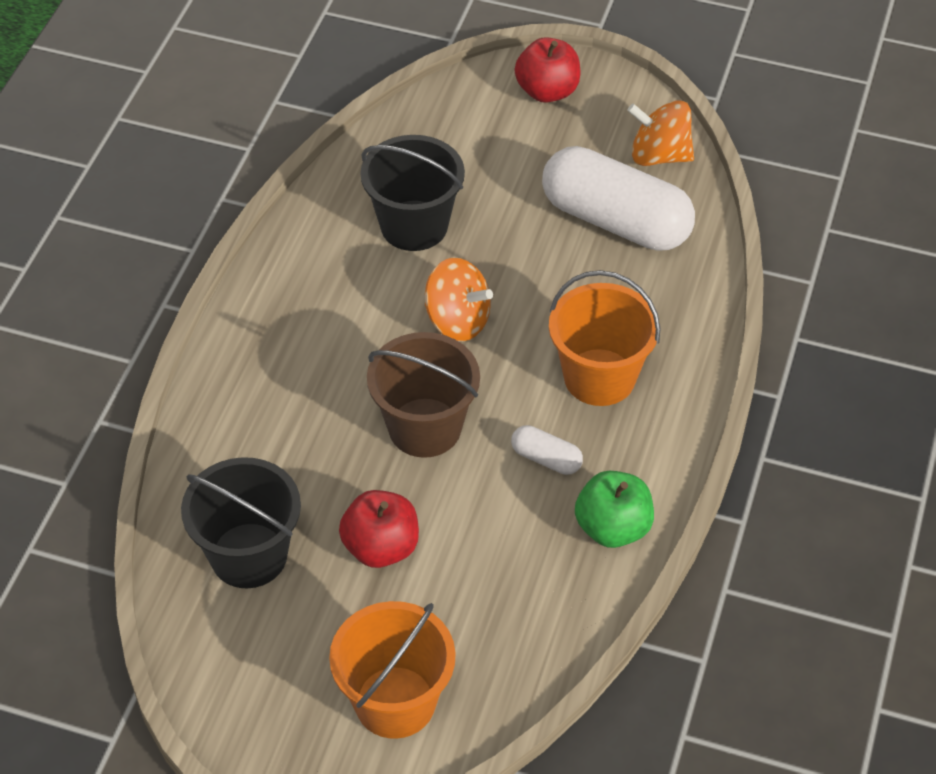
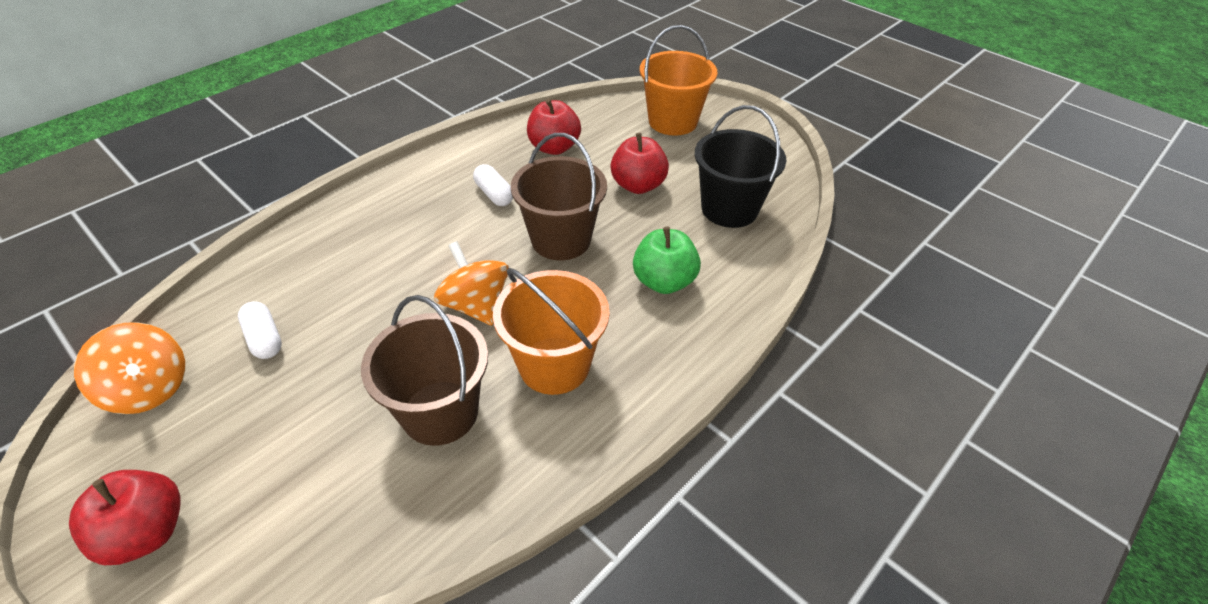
camera: 155 degrees left, 5 degrees down
(414, 226) = (440, 412): black bucket -> brown bucket
(530, 569) = (554, 147): none -> red apple
(599, 377) = (411, 227): orange bucket -> orange bucket (554, 365)
(613, 528) = (488, 149): green apple -> green apple (664, 281)
(615, 221) = (264, 339): white capsule -> white capsule, size x0.43

